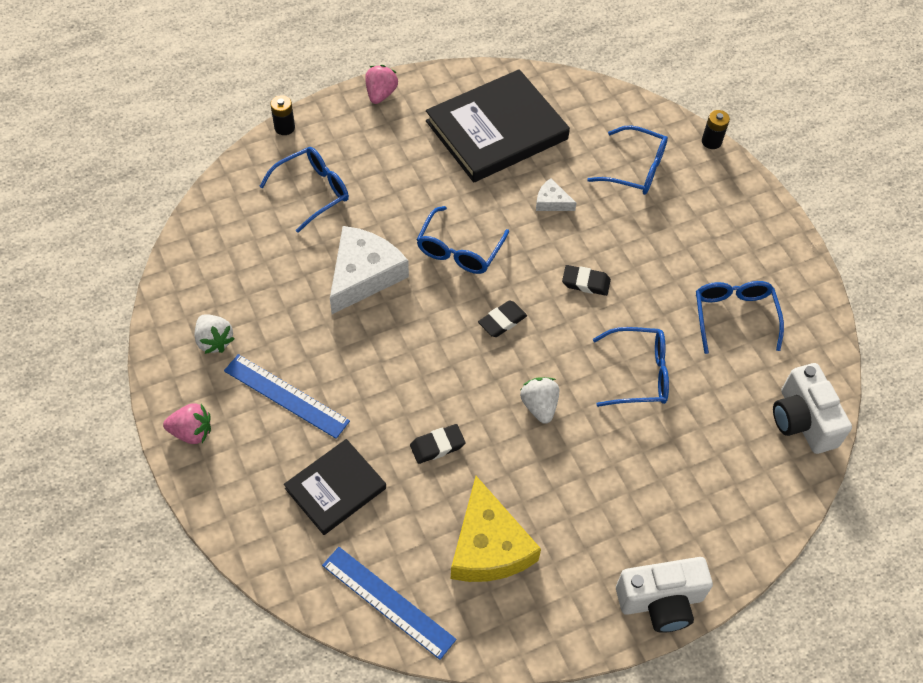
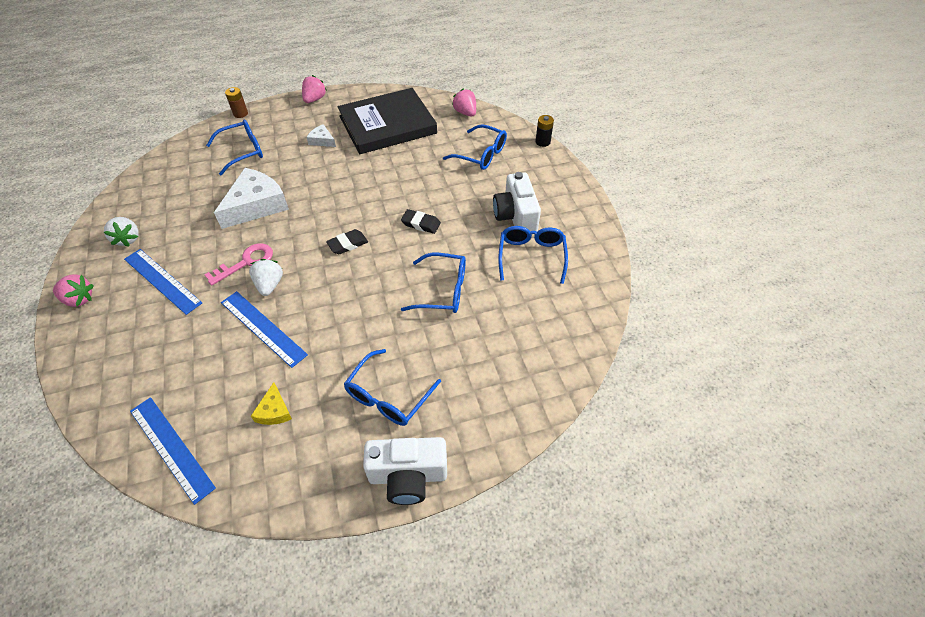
camera: 10 degrees right, 5 degrees down
(284, 127) = (240, 114): black battery -> brown battery
(335, 488) = (169, 352): black book -> none
(382, 360) = (246, 262): none -> pink key
(437, 446) = (263, 328): black eraser -> blue ruler
(459, 250) = (333, 195): blue glasses -> blue glasses (388, 396)
(488, 546) = (274, 411): yellow cheese -> yellow cheese, size x0.47
(539, 406) = (355, 306): white strawberry -> white strawberry (269, 285)
(551, 201) = (412, 170): white cheese -> white cheese (322, 140)
(597, 101) = (465, 113): none -> pink strawberry
(802, 420) = (571, 338): white camera -> white camera (515, 216)

